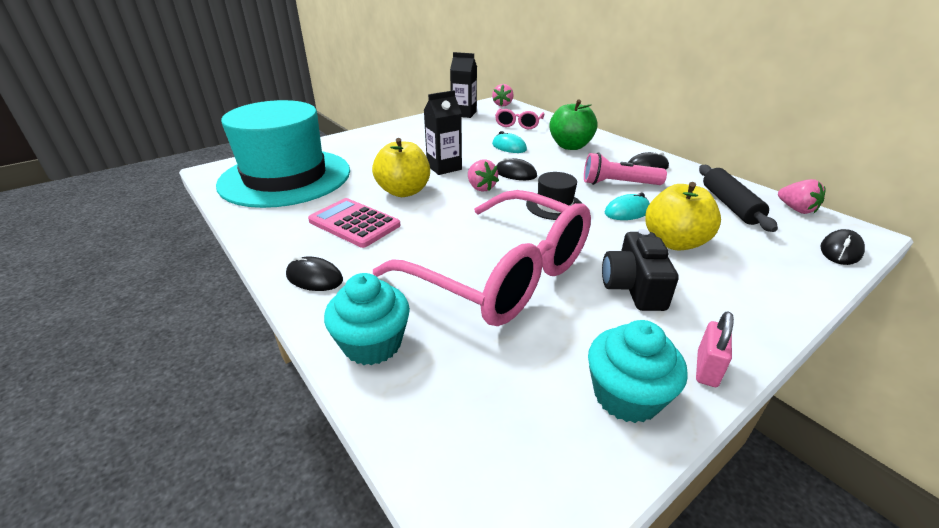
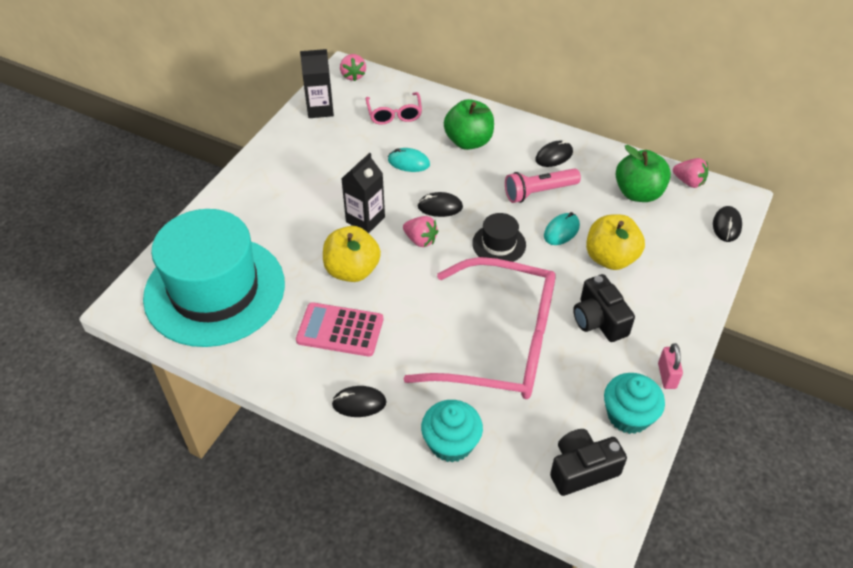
camera: 25 degrees left, 15 degrees up
(519, 438) = (582, 469): none -> black camera
(729, 205) = (638, 193): black rolling pin -> green apple

